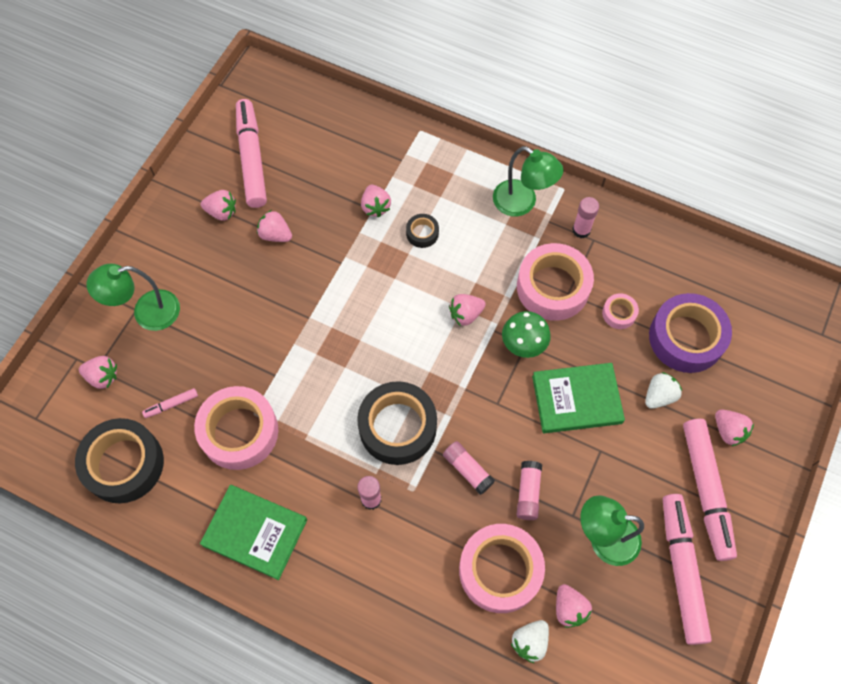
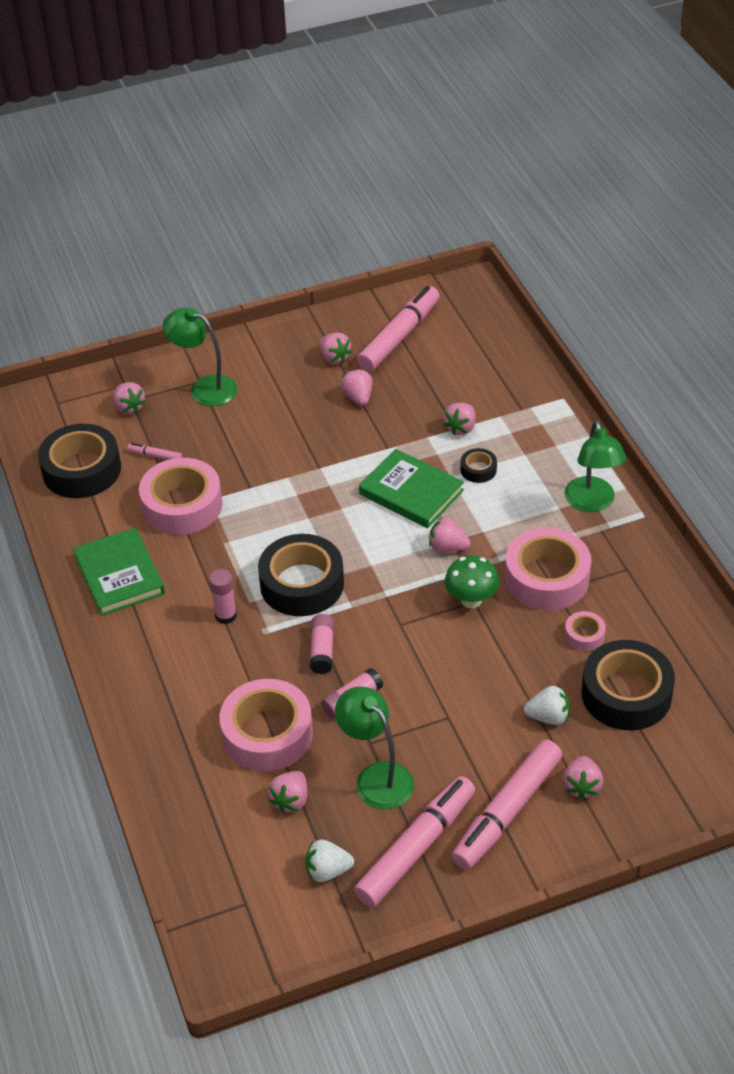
camera: 45 degrees right, 20 degrees down
(530, 642) = (233, 796): white strawberry -> white strawberry (327, 871)
(576, 399) = (471, 668): green book -> green book (411, 492)
(581, 230) = (623, 555): pink glue stick -> none
(686, 338) = (626, 694): purple tape -> black tape

